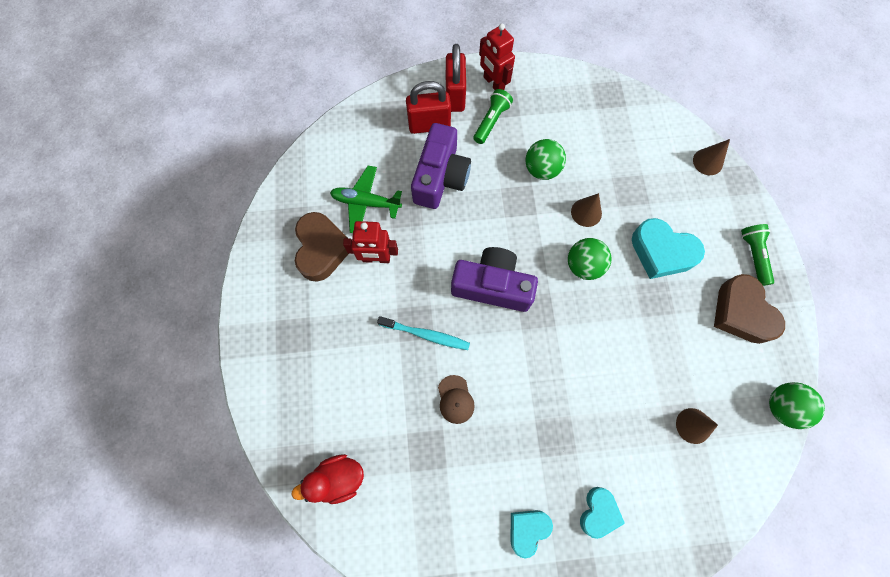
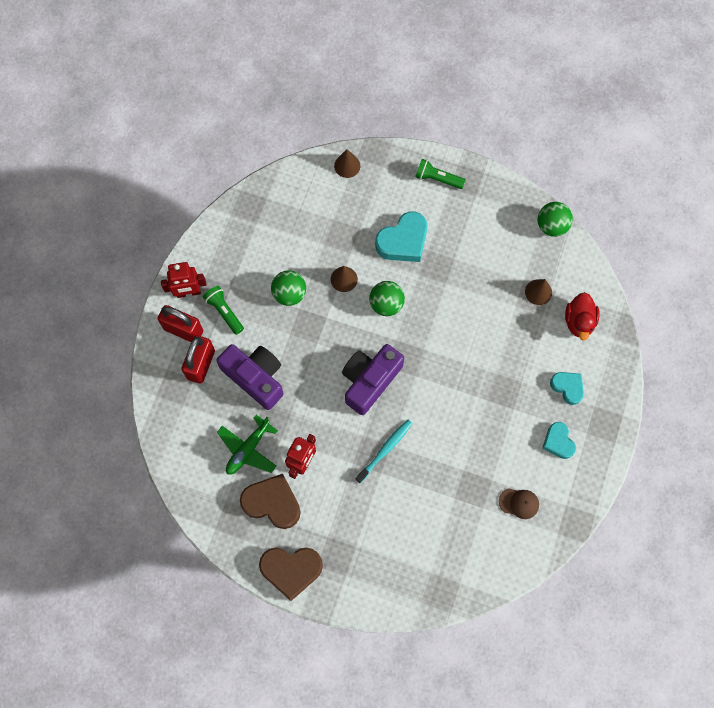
camera: 65 degrees left, 0 degrees up
(337, 478) = (464, 564): red duck -> red duck (579, 321)
(455, 399) = (445, 450): brown cap -> brown cap (519, 503)
(741, 313) = (475, 212): brown heart -> brown heart (291, 570)

